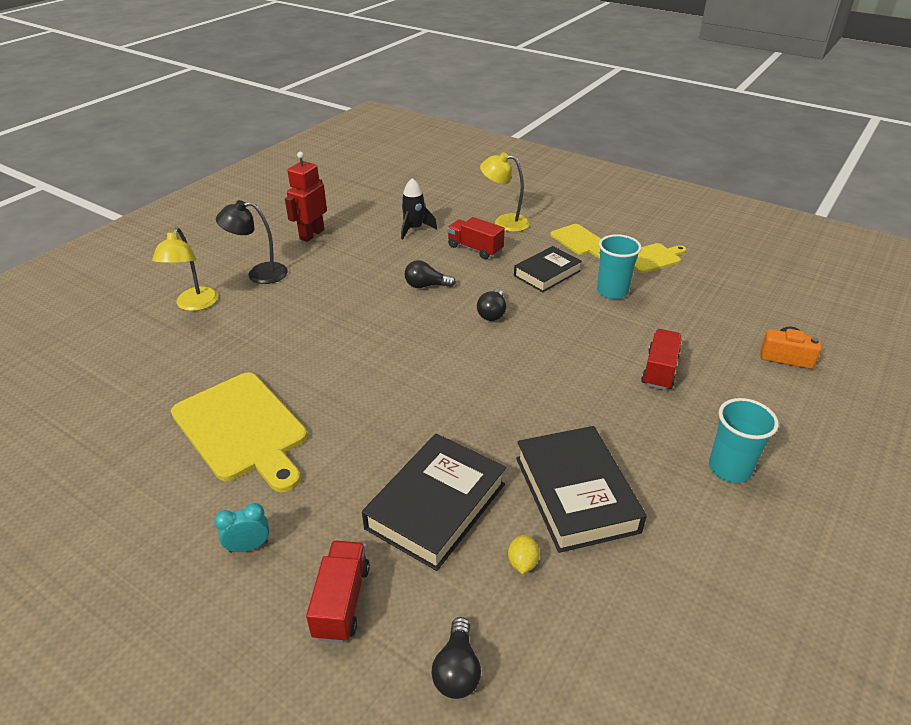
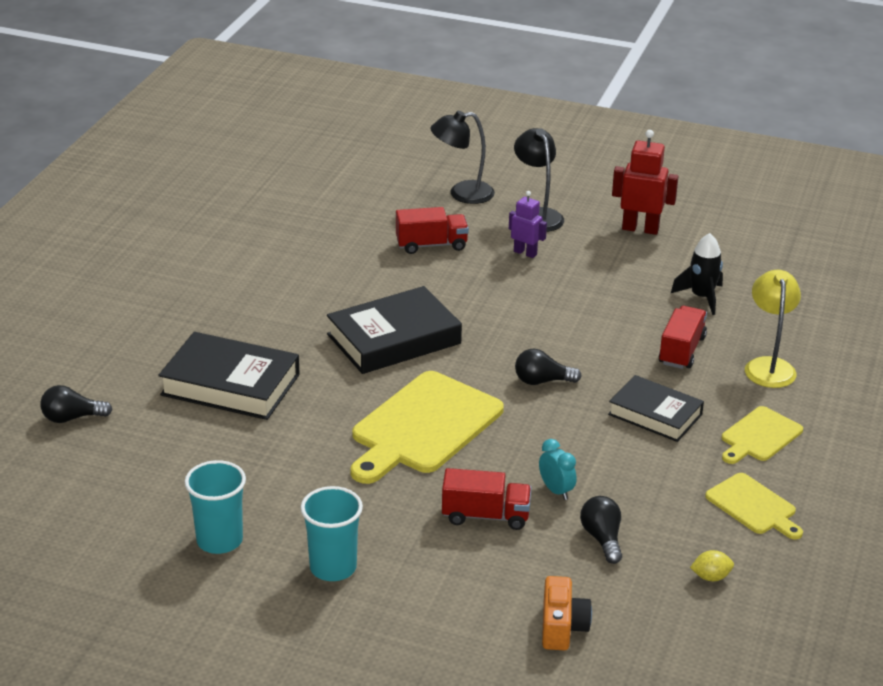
camera: 75 degrees right, 5 degrees down
(194, 305) = (462, 194): yellow lamp -> black lamp
(242, 429) = (292, 266): yellow cutting board -> yellow cutting board (423, 426)
(248, 546) = (165, 301): turquoise clock -> turquoise clock (556, 490)
(310, 289) = (525, 253): none -> purple robot
(341, 601) = (122, 355): red truck -> red truck (431, 245)
(426, 286) = (574, 326): black light bulb -> black light bulb (602, 538)
(522, 563) = (178, 439): yellow lemon -> yellow lemon (711, 577)
(575, 494) = (267, 464): black book -> black book (394, 339)
(612, 291) = (641, 472): turquoise cup -> turquoise cup (219, 540)

